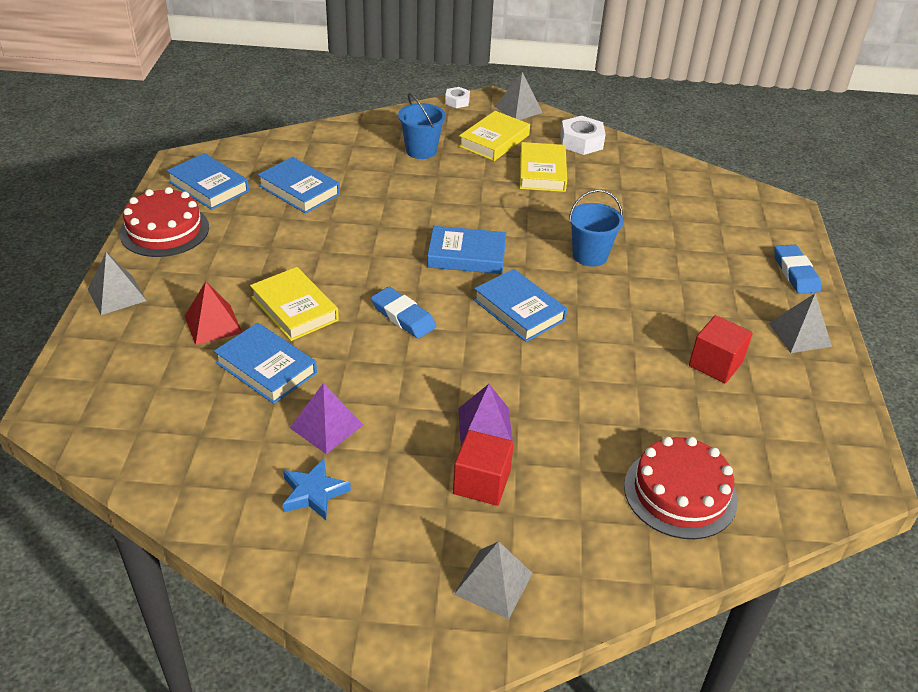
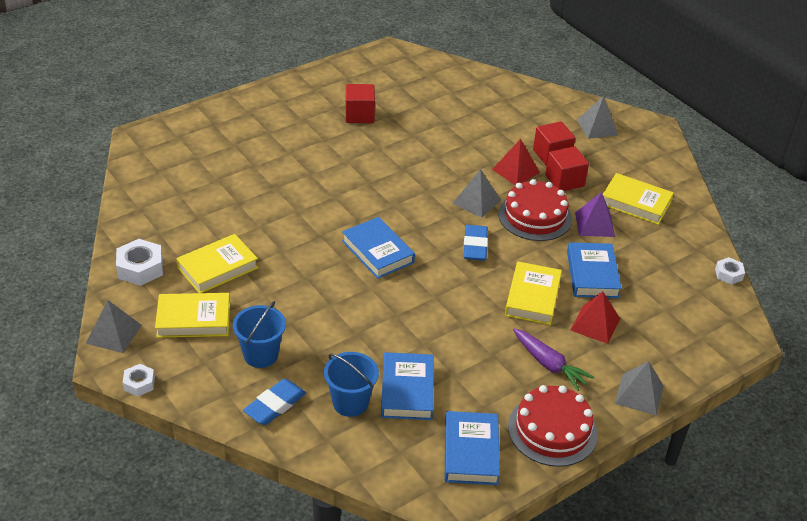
camera: 130 degrees left, 0 degrees up
(119, 477) = (728, 274): none -> white nut
(217, 268) = (549, 364): none -> purple carrot
(314, 493) = (635, 203): blue star -> yellow book
(423, 457) = (564, 181): none -> red cube
(485, 426) = (515, 171): purple pyramid -> red pyramid
(519, 310) = (405, 202): blue book -> none
(590, 255) = (308, 198): blue bucket -> blue bucket (350, 403)
(680, 493) = (472, 97): red cake -> red cake (535, 216)
(795, 273) = (225, 112): blue eraser -> blue eraser (275, 405)
(799, 334) = (293, 95): grey pyramid -> grey pyramid (476, 201)

